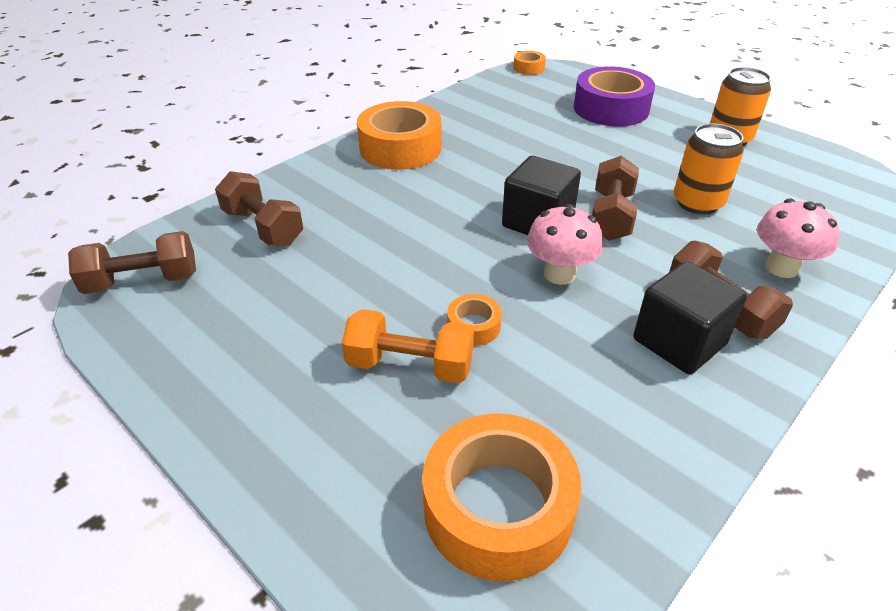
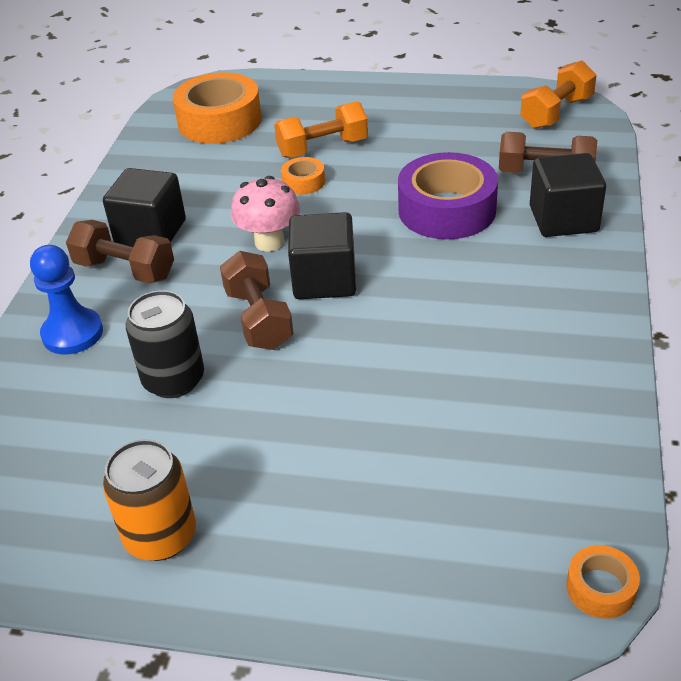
camera: 150 degrees right, 0 degrees up
(143, 281) = (556, 113): brown dumbbell -> orange dumbbell
(314, 189) = (563, 219): none -> black cube
(400, 148) = (557, 302): orange tape -> none
(611, 108) = (371, 526): purple tape -> purple tape (447, 210)
(697, 203) = (174, 380): orange can -> black can
(781, 267) = (72, 333): pink mushroom -> blue pawn

